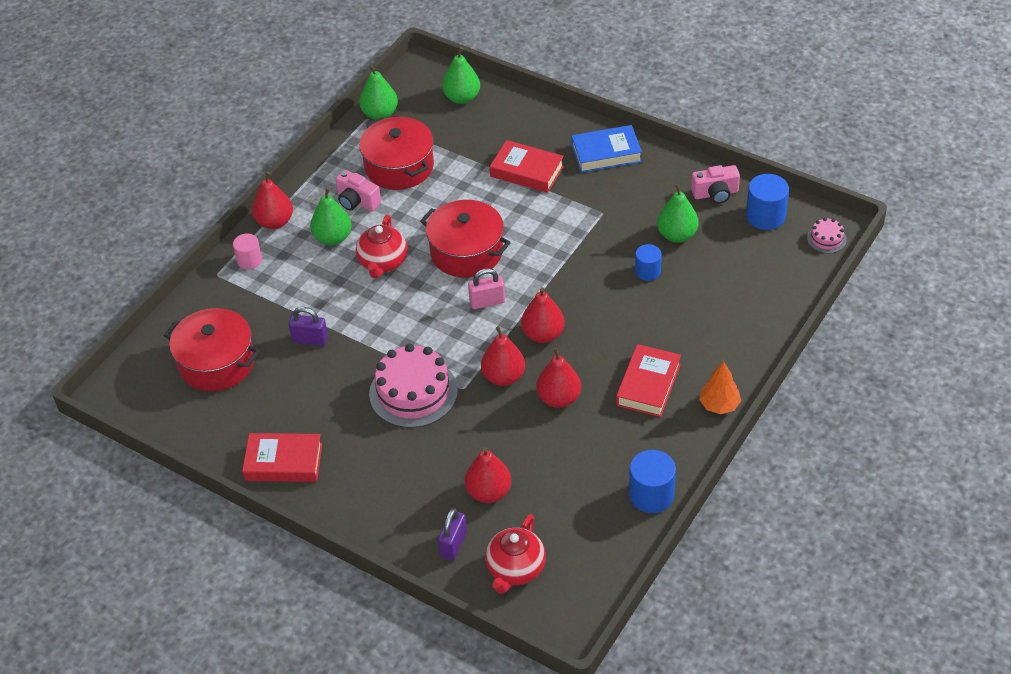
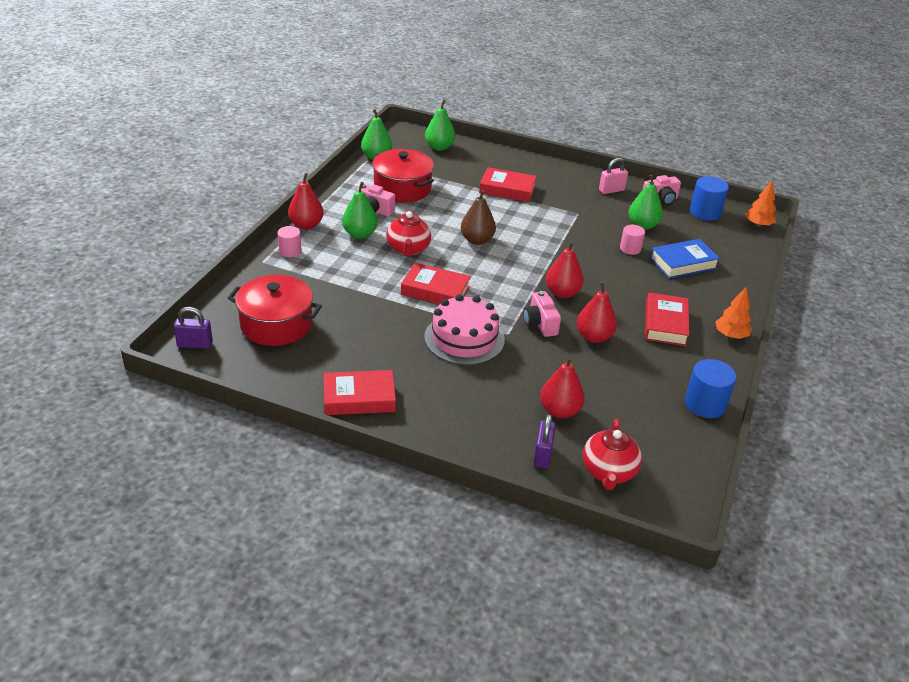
camera: 15 degrees left, 10 degrees down
(310, 340) = (359, 304): purple padlock -> purple padlock (195, 344)
(398, 324) = (435, 290): none -> red book
(466, 252) = (477, 240): red pot -> brown pear
(487, 302) = (506, 272): pink padlock -> pink padlock (611, 190)
(503, 377) = (540, 323): red pear -> pink camera
(606, 153) = (565, 178): blue book -> blue book (683, 263)
(647, 271) = (630, 249): blue cylinder -> pink cylinder
(826, 239) = (758, 225): pink cake -> orange tree

